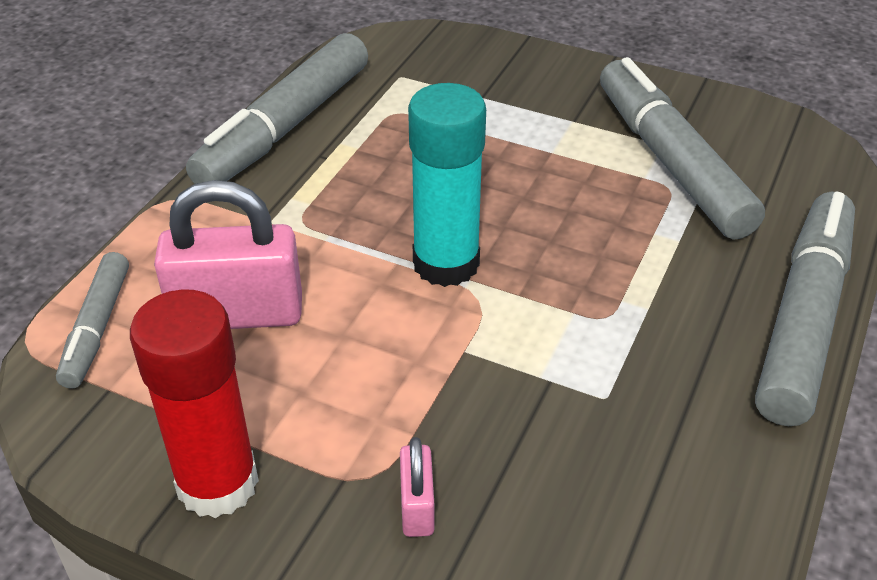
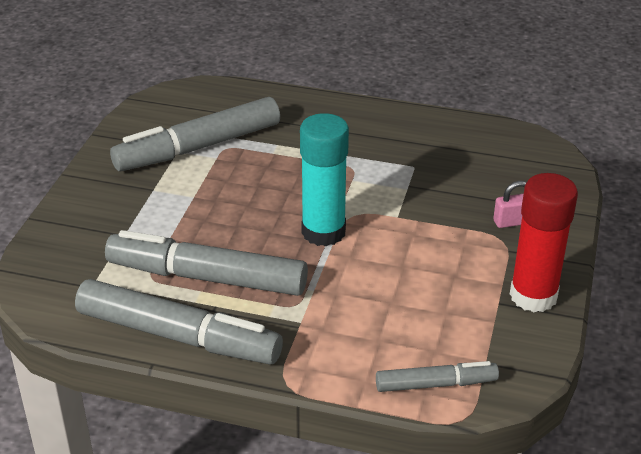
camera: 100 degrees left, 5 degrees down
(237, 313) = (399, 317): pink padlock -> none
(804, 319) = (333, 105): grey marker -> grey marker (207, 277)

